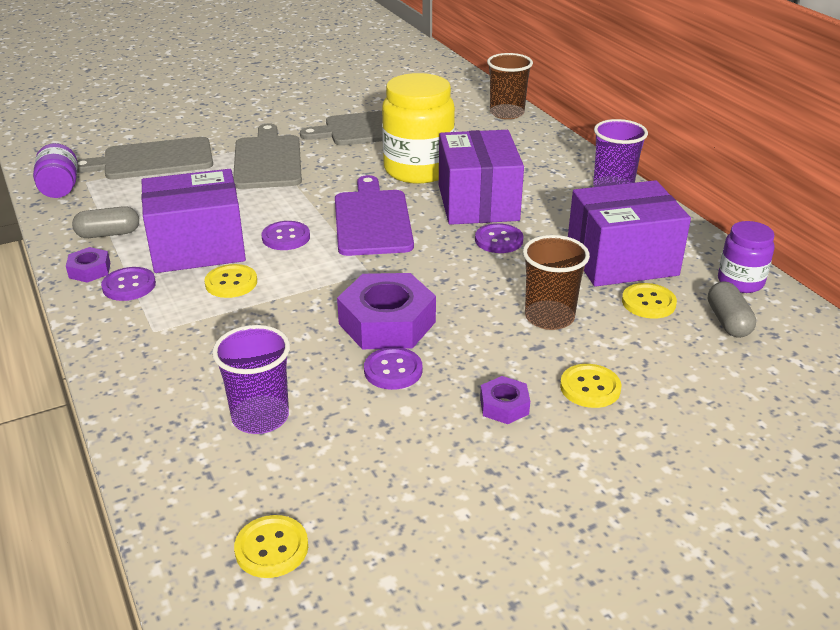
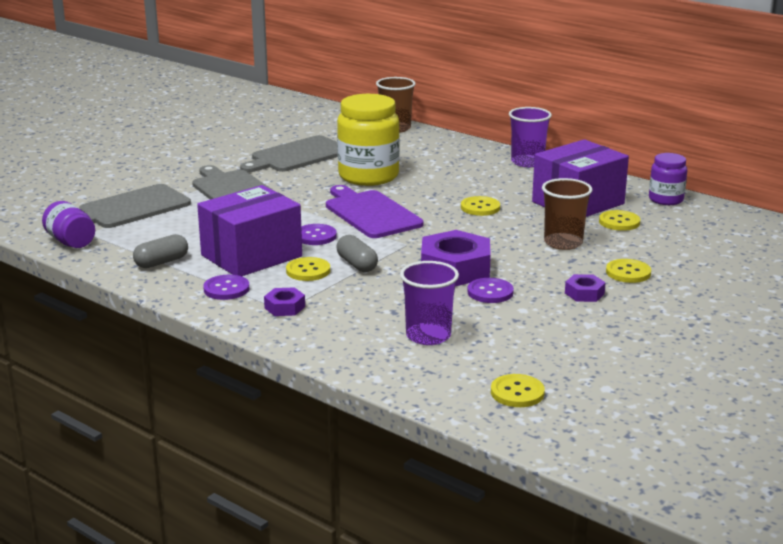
camera: 25 degrees left, 10 degrees down
(89, 270) = (179, 287): purple nut -> purple nut (284, 307)
(478, 203) = (439, 188): purple box -> none
(499, 240) = (480, 207): purple button -> yellow button
(728, 321) = (678, 222): grey capsule -> grey capsule (357, 264)

